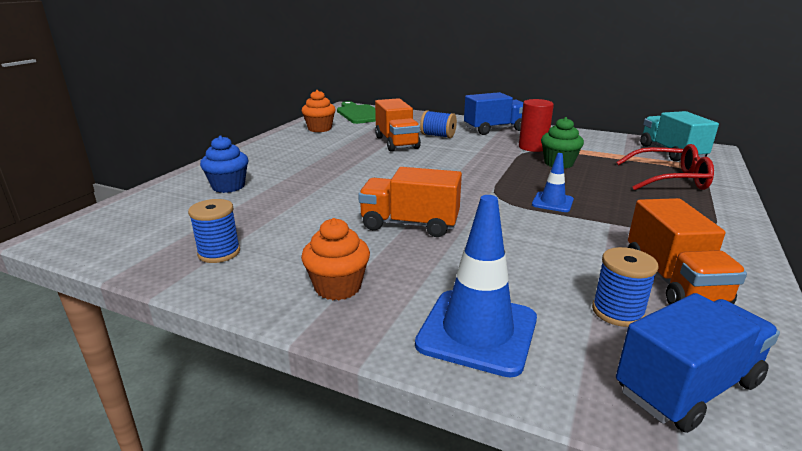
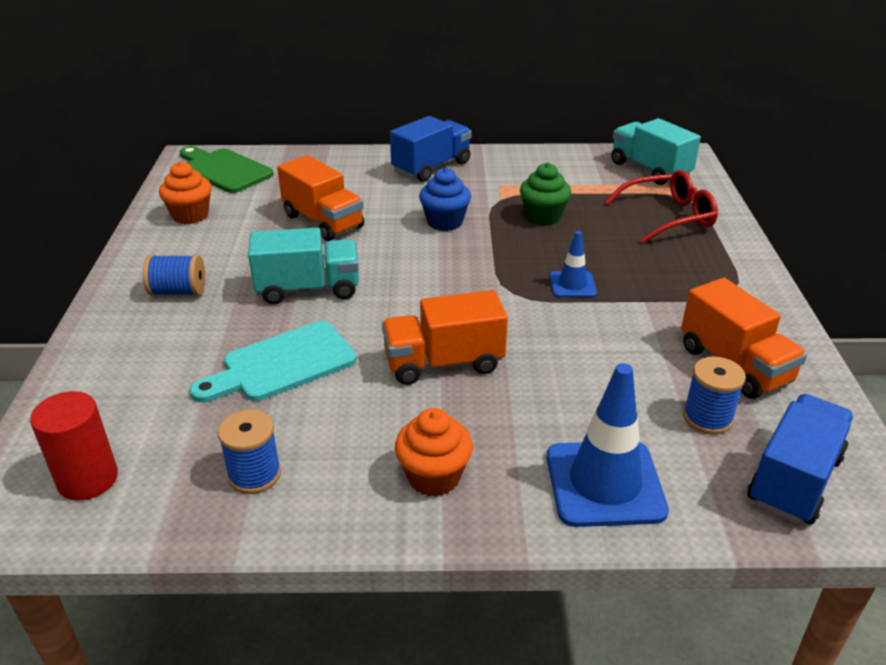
camera: 25 degrees left, 10 degrees up
(228, 186) = (159, 363): blue cupcake -> blue cupcake (445, 222)
(299, 202) = (282, 364): none -> turquoise cutting board
(354, 170) = (308, 289): none -> turquoise truck
(438, 136) = (367, 195): blue spool -> blue spool (178, 291)
(533, 147) = (498, 193): red cylinder -> red cylinder (88, 479)

